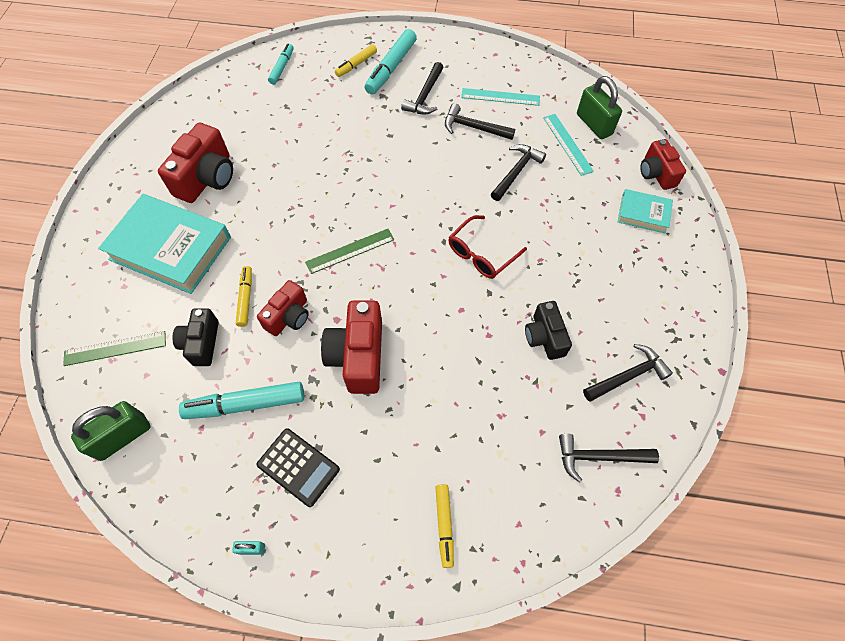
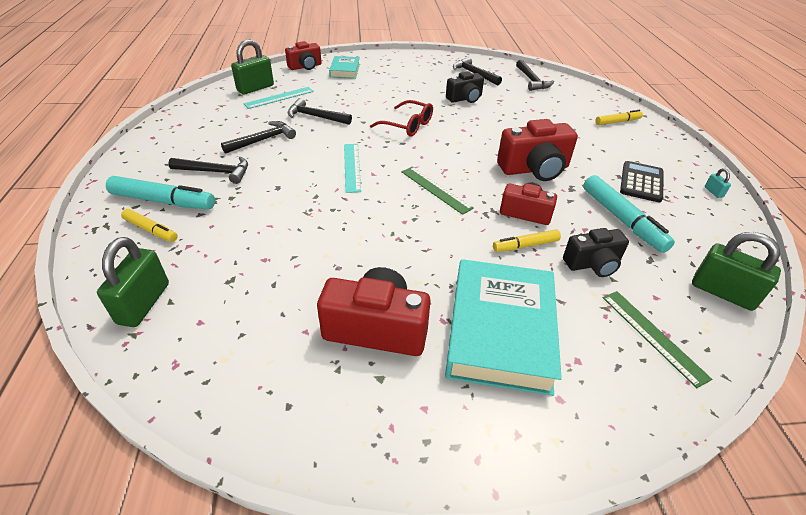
camera: 105 degrees left, 20 degrees down
(282, 67) = (144, 303): turquoise marker -> green padlock
(474, 127) = (263, 140): black hammer -> black hammer turned 135 degrees counterclockwise
(500, 97) = (219, 130): turquoise ruler -> turquoise ruler (352, 167)

